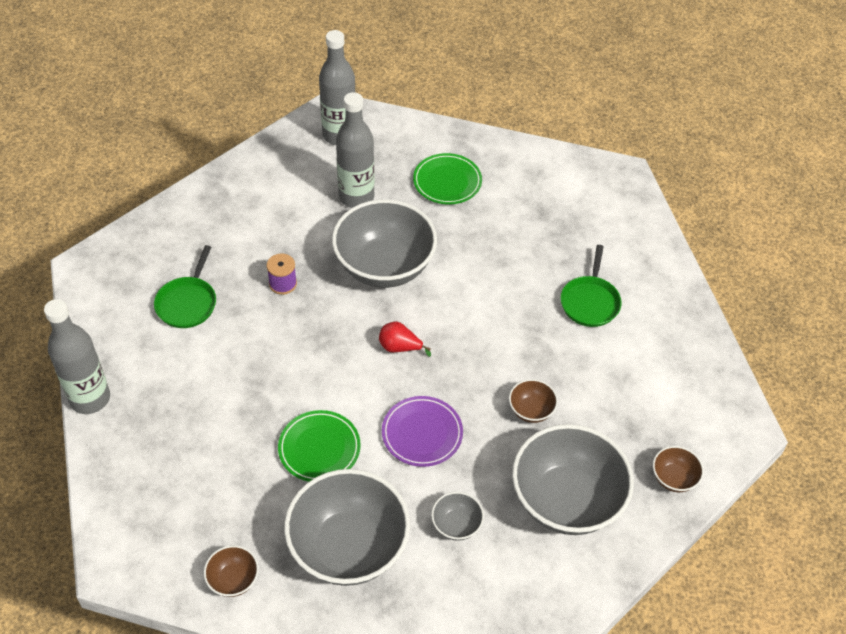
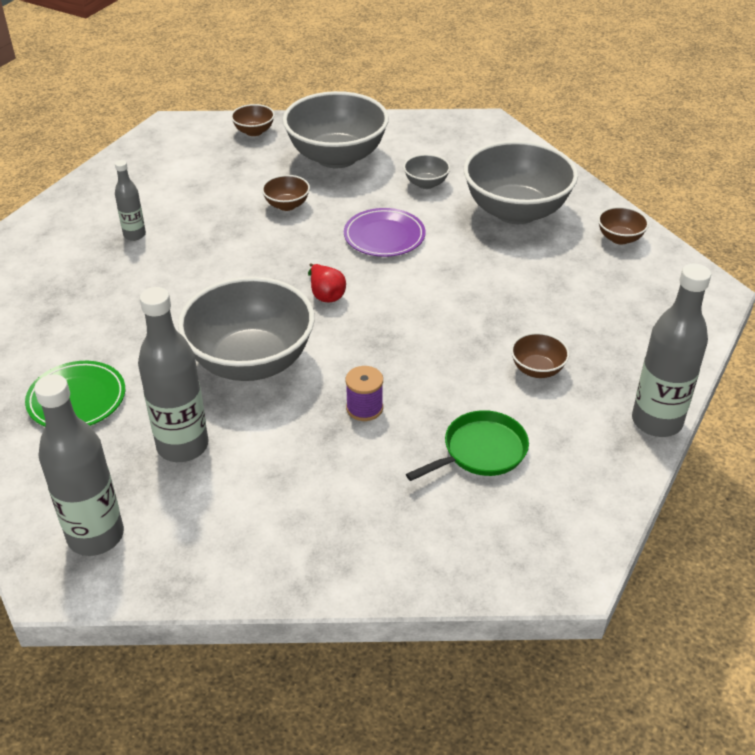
camera: 135 degrees left, 10 degrees down
(199, 386) = (537, 369): none -> brown bowl
(319, 448) = (475, 271): green plate -> none
(590, 302) = (134, 235): green pan -> grey bottle

